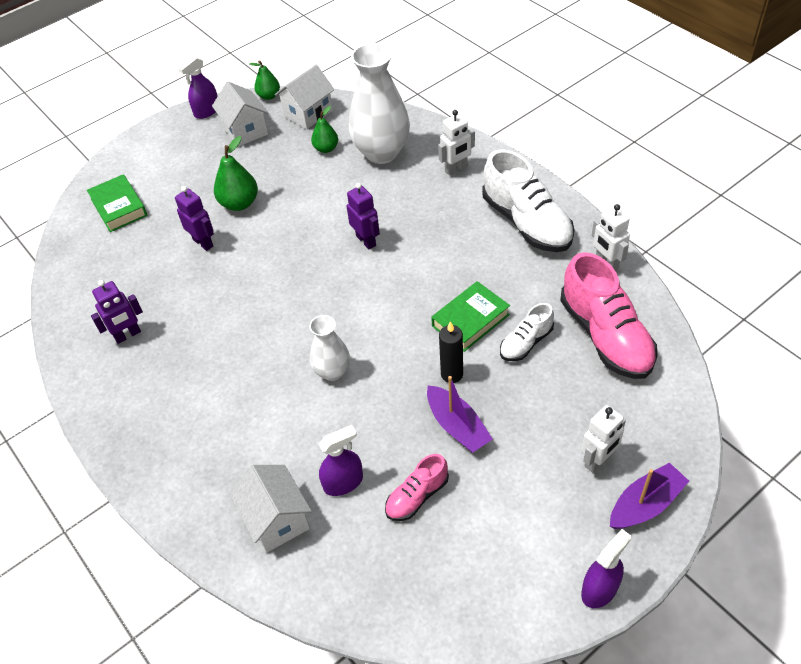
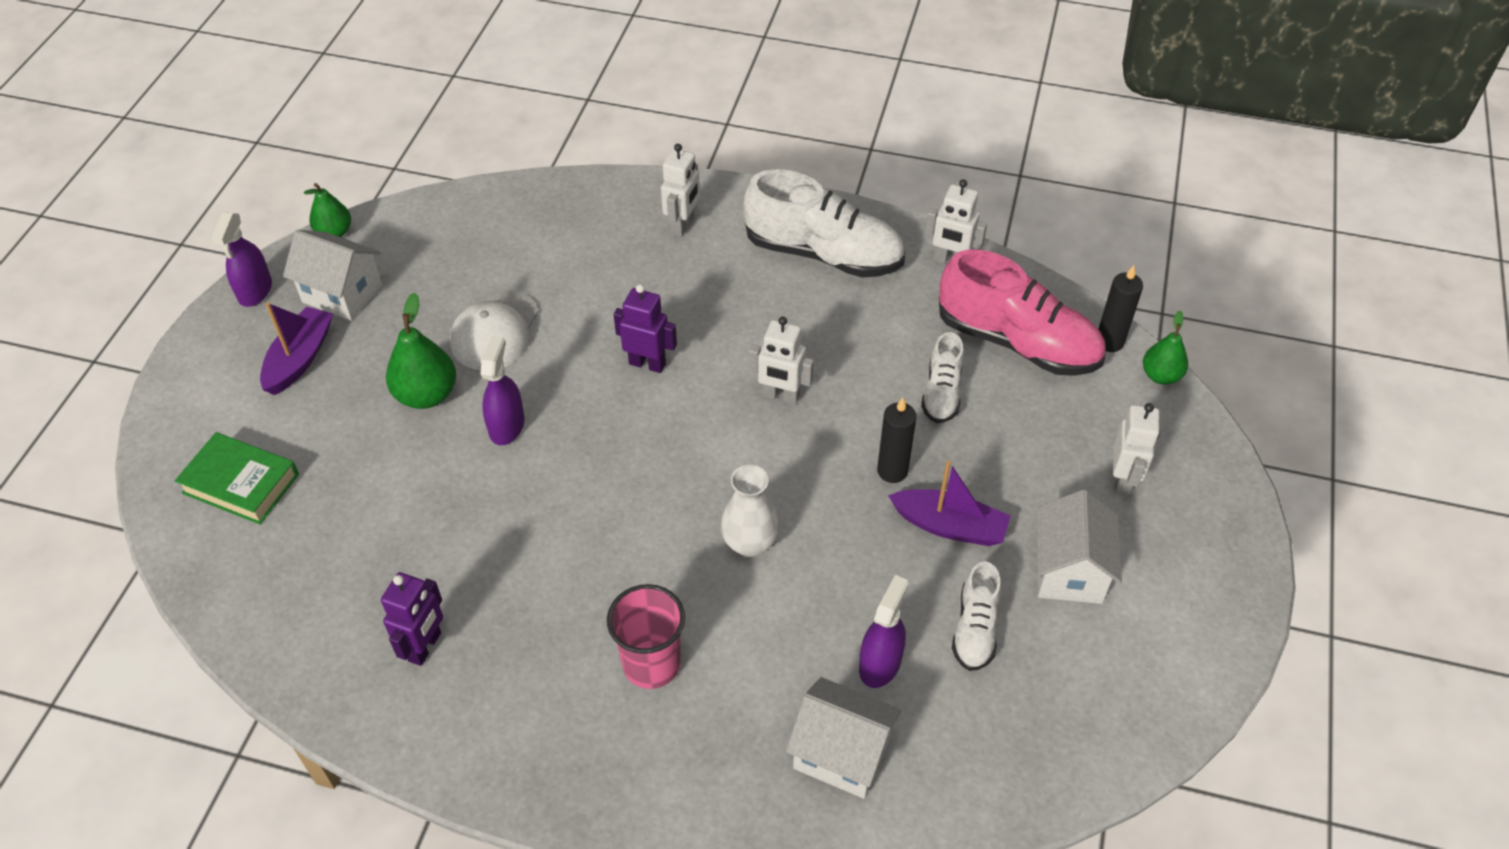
camera: 40 degrees left, 0 degrees up
(203, 242) = (422, 471): purple robot -> none
(223, 408) = (651, 664): none -> pink cup
(302, 184) = (495, 330): none -> white cap
(308, 113) = (416, 233): white house -> white house (1069, 570)
(326, 148) = (485, 270): green pear -> green pear (1160, 376)
(381, 152) = (567, 244): white vase -> none
(417, 496) = (975, 629): pink shoe -> white shoe
(424, 296) = (780, 396): none -> white robot
(470, 320) = (858, 398): green book -> none
(599, 589) = (1235, 611): purple spray bottle -> purple spray bottle (506, 426)
(645, 504) = (1203, 499): purple boat -> purple boat (300, 359)
(672, 367) = (1109, 342): none -> black candle

